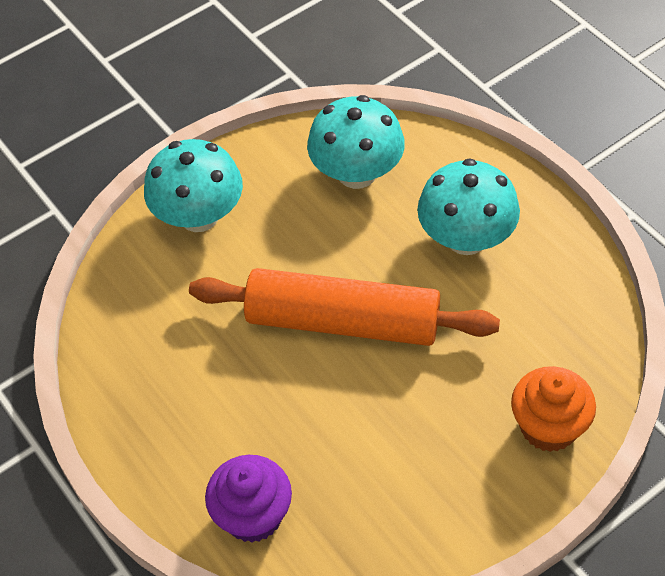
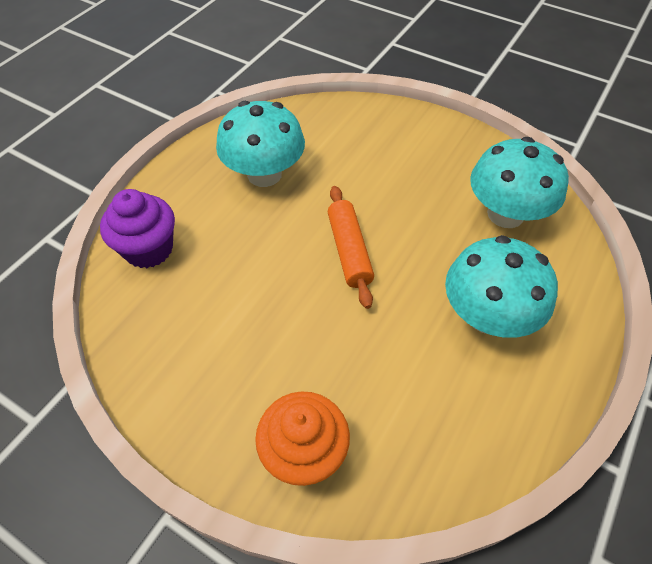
camera: 65 degrees right, 0 degrees up
(199, 216) = (401, 134): turquoise mushroom -> turquoise mushroom (264, 174)
(343, 322) = (349, 251): orange rolling pin -> orange rolling pin, size x0.55

